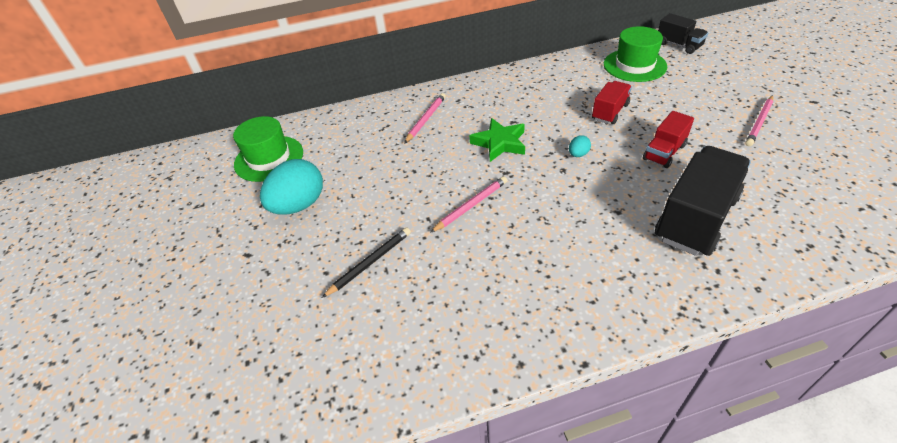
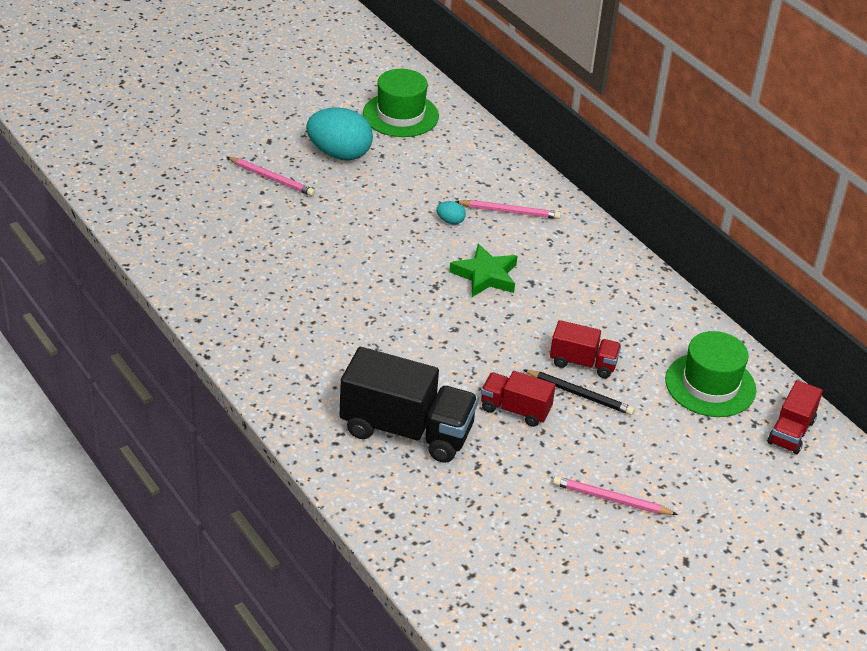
camera: 65 degrees right, 5 degrees down
(370, 263) = (280, 215): black pencil -> black pencil (580, 394)
(471, 205) = (375, 267): pink pencil -> pink pencil (272, 178)
(578, 154) = (486, 339): turquoise egg -> turquoise egg (450, 221)
(678, 45) = (791, 432): black truck -> red truck

